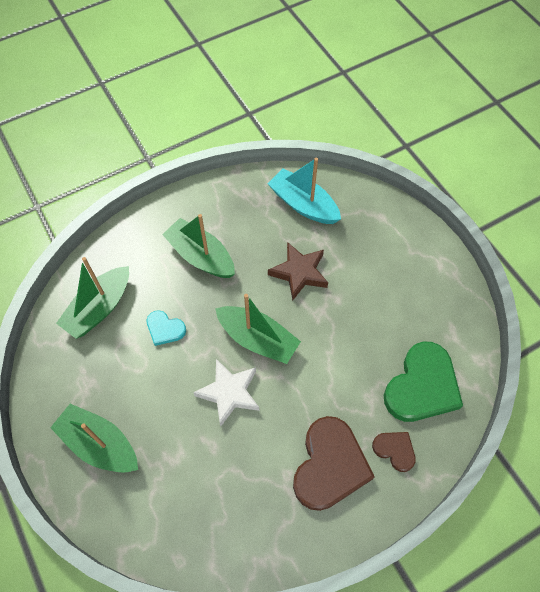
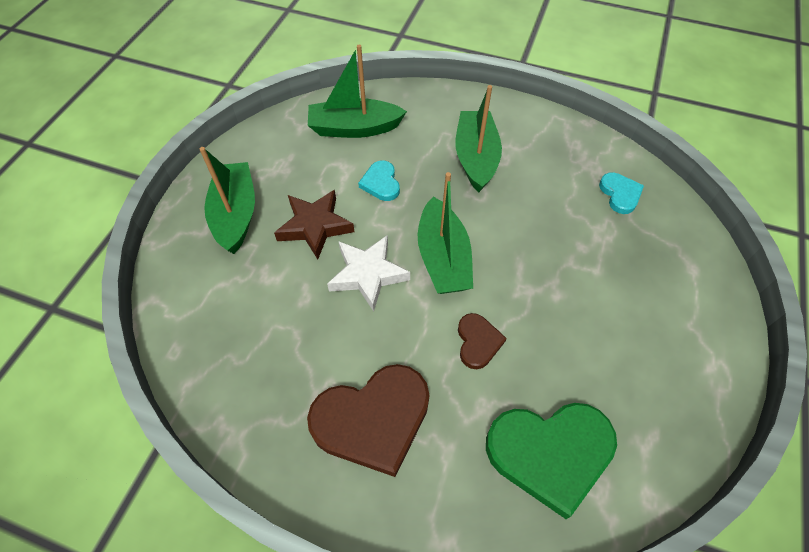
camera: 50 degrees right, 5 degrees down
(299, 273) = (547, 242): brown star -> brown star (315, 226)
(303, 204) = (620, 194): turquoise boat -> turquoise heart
(395, 450) = (448, 477): brown heart -> brown heart (478, 342)

